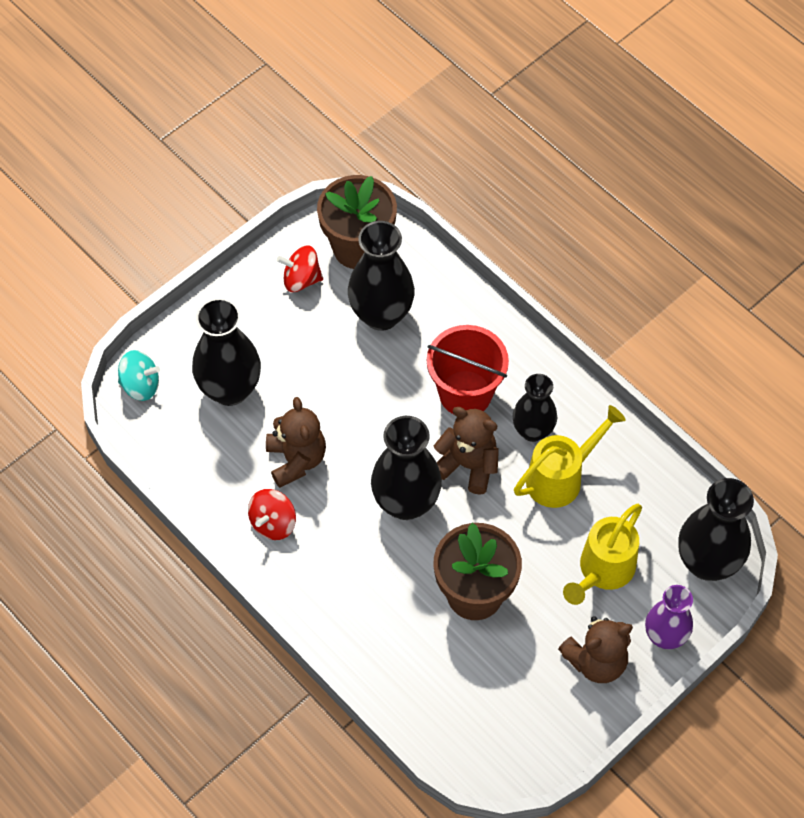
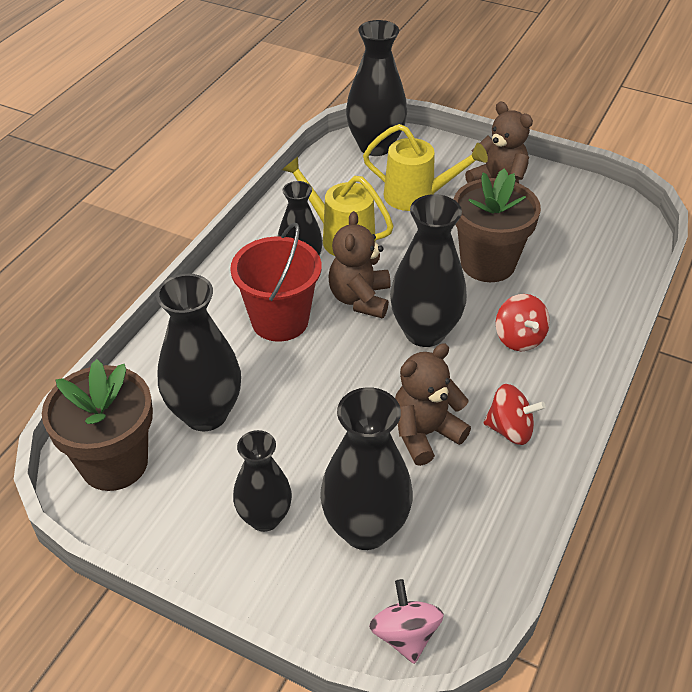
camera: 110 degrees left, 15 degrees down
(140, 385) = (405, 634): turquoise spinning top -> pink spinning top
(267, 329) = (265, 518): none -> black vase
(301, 279) = (178, 506): red spinning top -> red spinning top (519, 338)
(665, 636) = (452, 155): purple vase -> none

